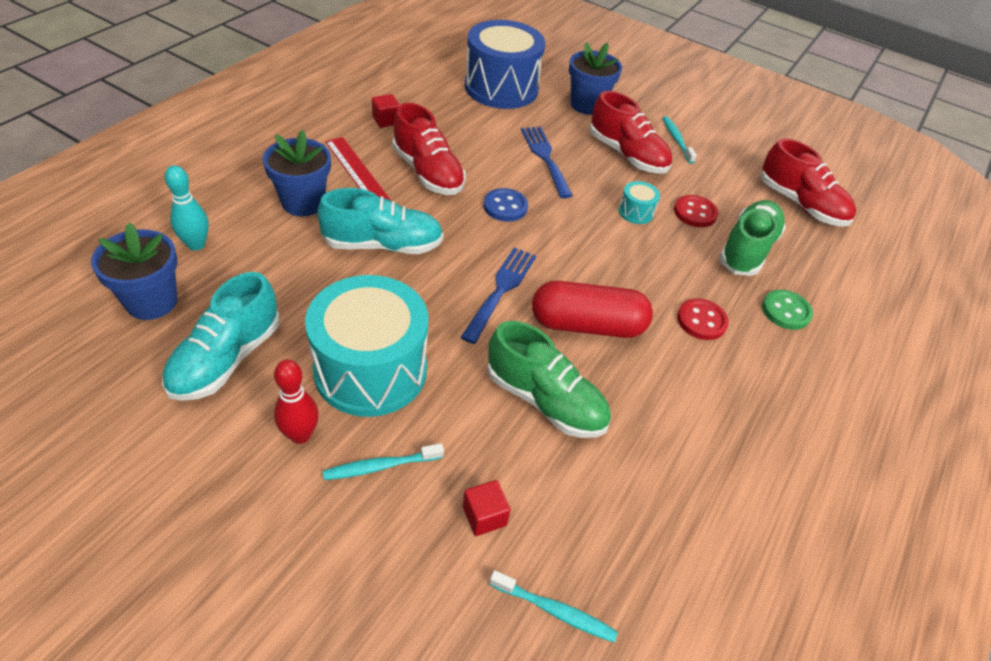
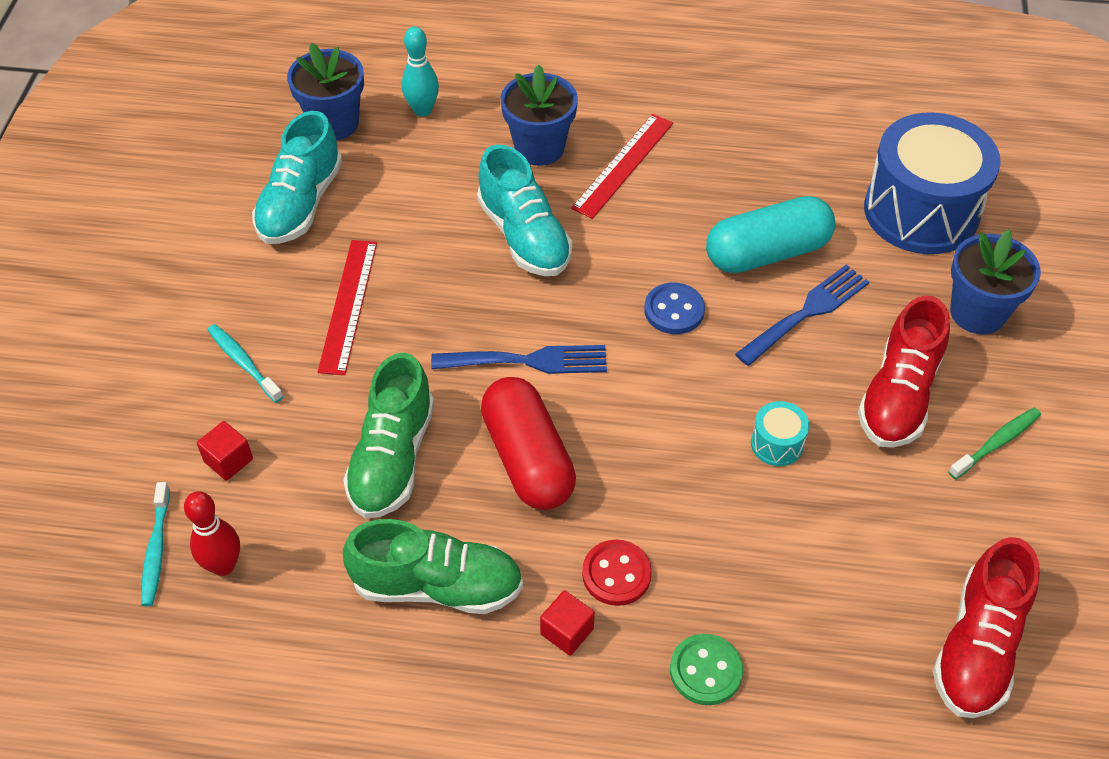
camera: 70 degrees right, 5 degrees up
(226, 359) = (300, 204): turquoise shoe -> turquoise shoe turned 75 degrees counterclockwise
(300, 435) = (247, 293): red bowling pin -> red bowling pin (223, 565)
(370, 370) = (348, 305): turquoise drum -> red ruler
(386, 120) = (740, 141): red cube -> red cube (567, 631)
(428, 172) = (676, 219): red shoe -> none
(487, 151) = (767, 253): none -> turquoise capsule
(676, 140) = (996, 443): turquoise toothbrush -> green toothbrush
(695, 213) = (834, 512): red button -> none
(747, 250) = (803, 595): green shoe -> green shoe (437, 586)

